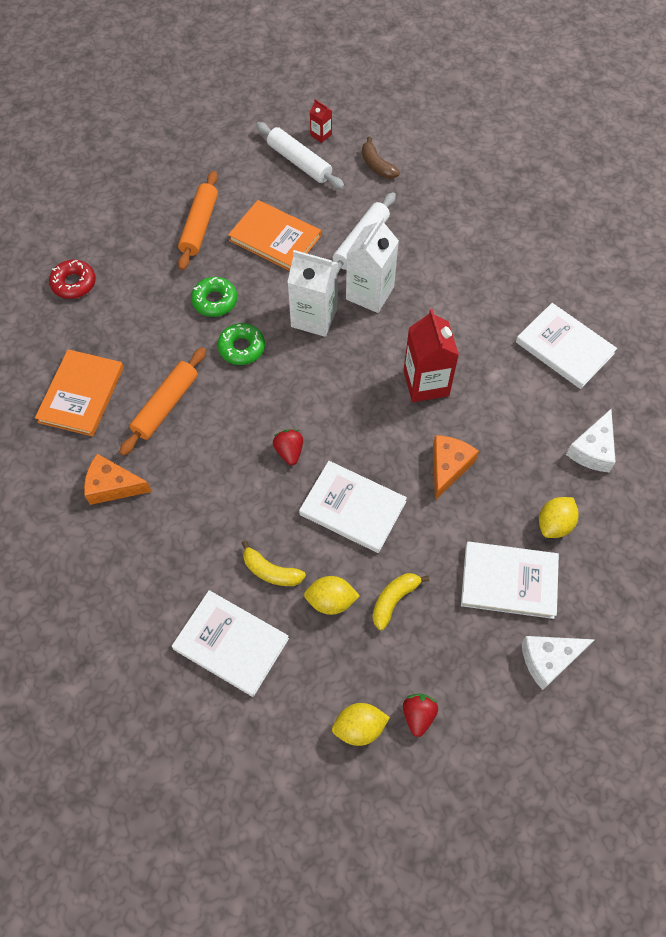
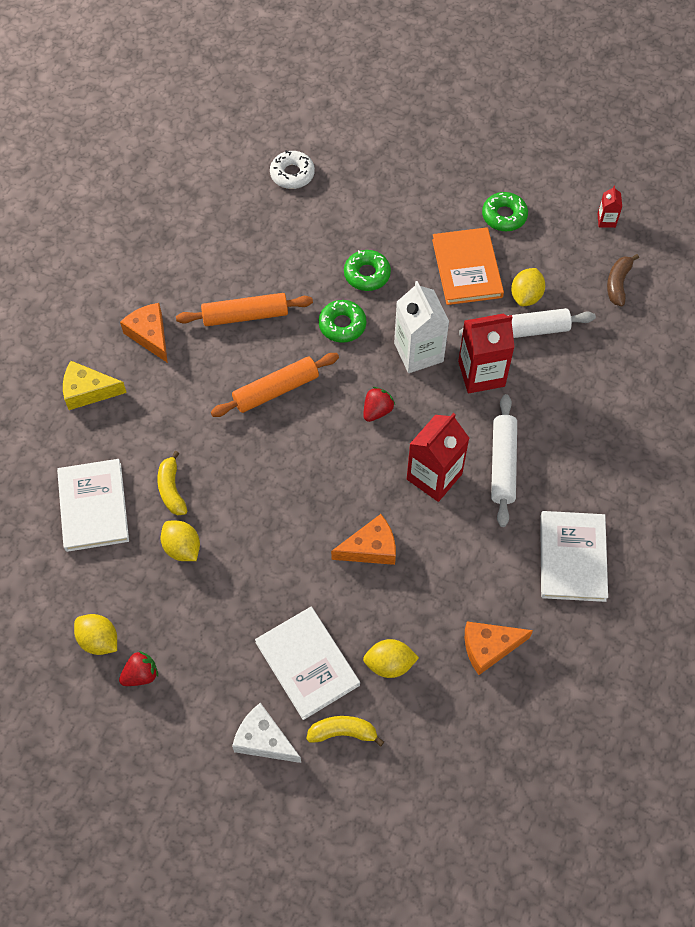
camera: 50 degrees right, 0 degrees up
(74, 283) = (292, 174): red donut -> white donut
(81, 394) = (204, 256): orange book -> none
(117, 570) = (88, 391): none -> yellow cheese
(199, 226) = (425, 210): orange rolling pin -> orange rolling pin (276, 390)
(255, 186) = (504, 216): none -> green donut
(289, 451) = (281, 426): red strawberry -> red strawberry (377, 411)
(299, 162) = (561, 227): white rolling pin -> white rolling pin (503, 464)
(333, 222) = (526, 296): none -> yellow lemon
(352, 508) = (272, 506): white book -> none
(370, 293) = (481, 374): white carton -> red carton
(394, 600) = (219, 591): yellow banana -> yellow banana (343, 732)
(592, 449) = (489, 647): white cheese -> orange cheese

